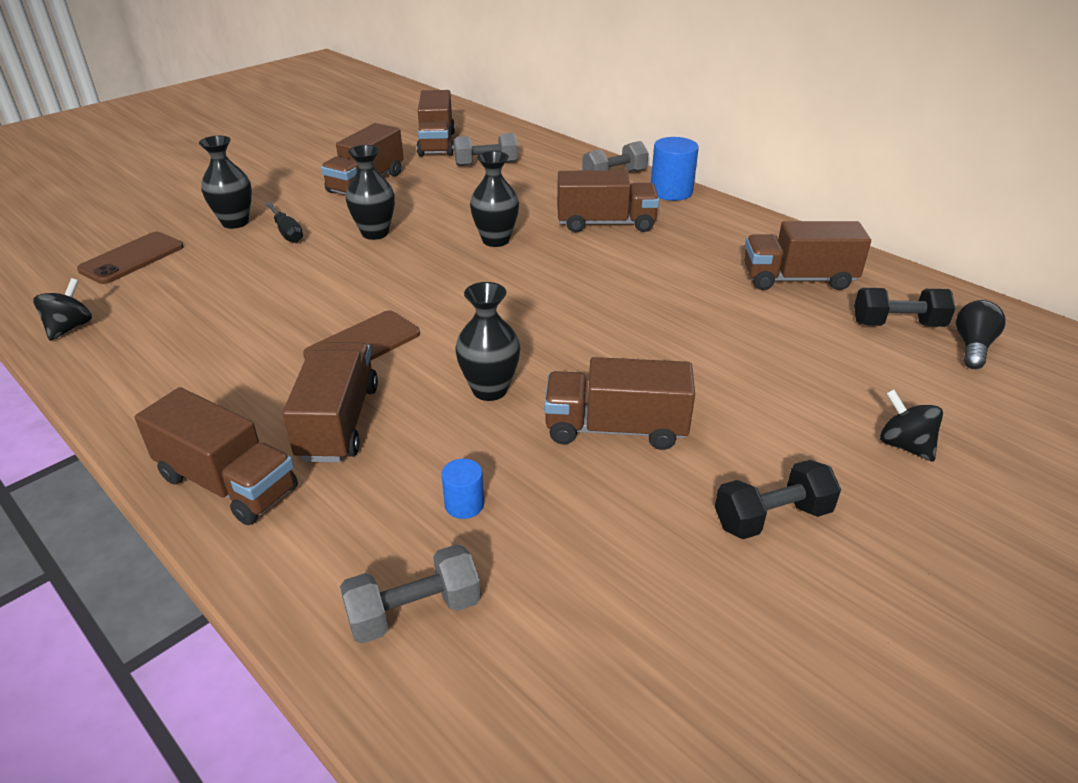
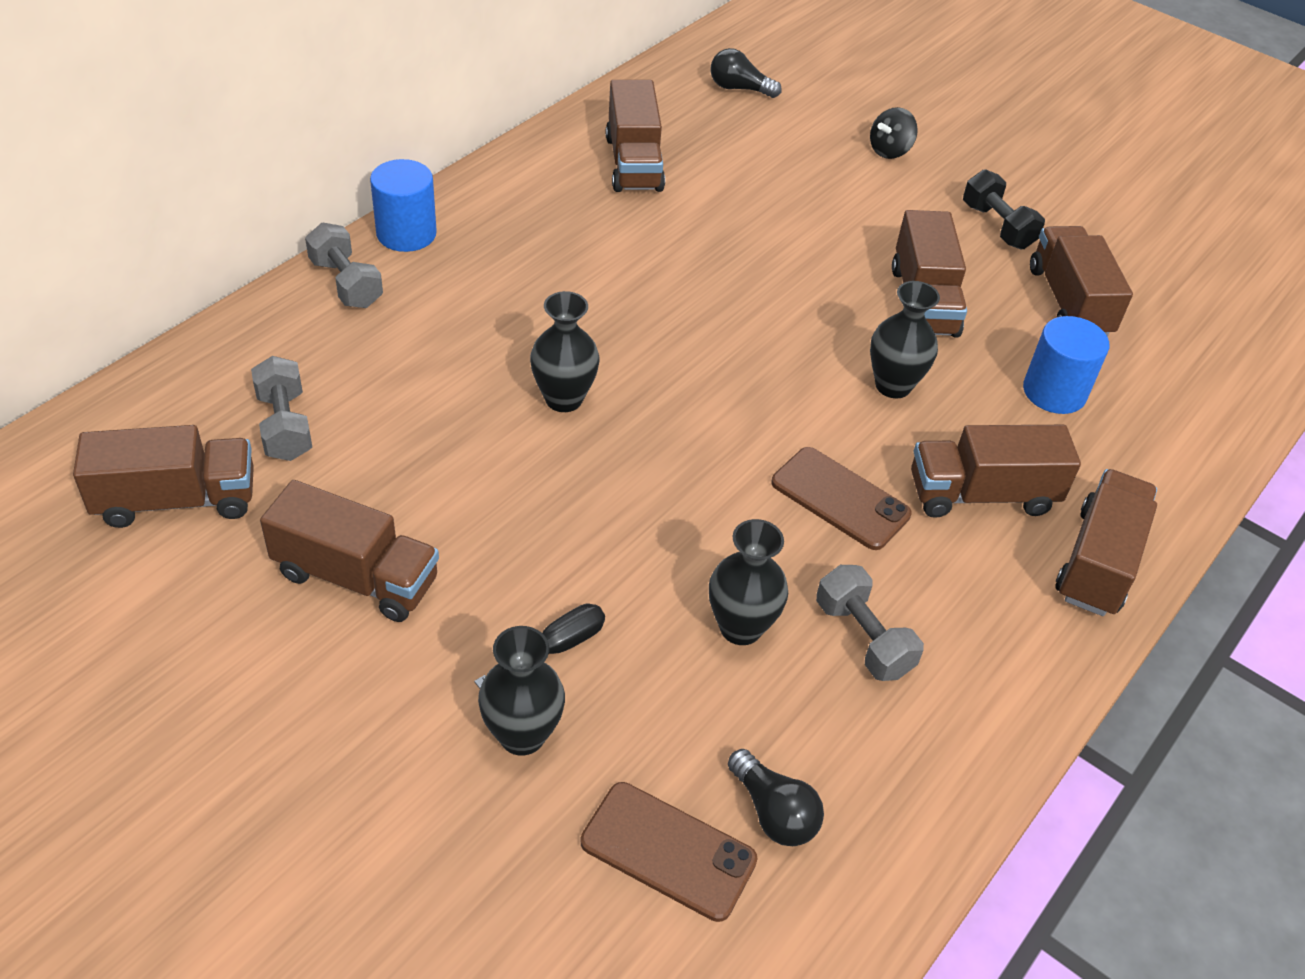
camera: 100 degrees left, 10 degrees up
(70, 328) = (885, 846): black spinning top -> none
(126, 291) = (773, 812): none -> black light bulb
(375, 233) = (551, 533): black vase -> black vase (740, 627)
(414, 612) = (1172, 410): grey dumbbell -> grey dumbbell (863, 638)
(464, 504) = (1054, 392): blue cylinder -> blue cylinder, size x1.84
(605, 223) = (506, 296): brown truck -> brown truck (1069, 302)
(897, 324) = (711, 119): black dumbbell -> none

